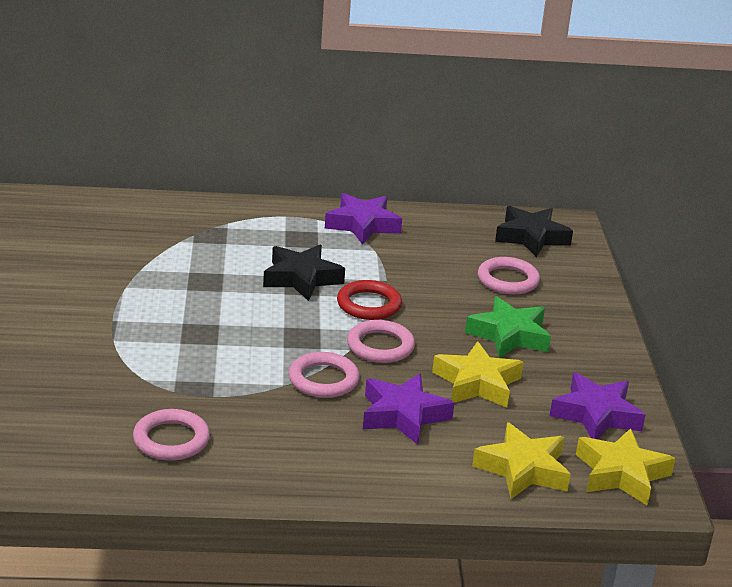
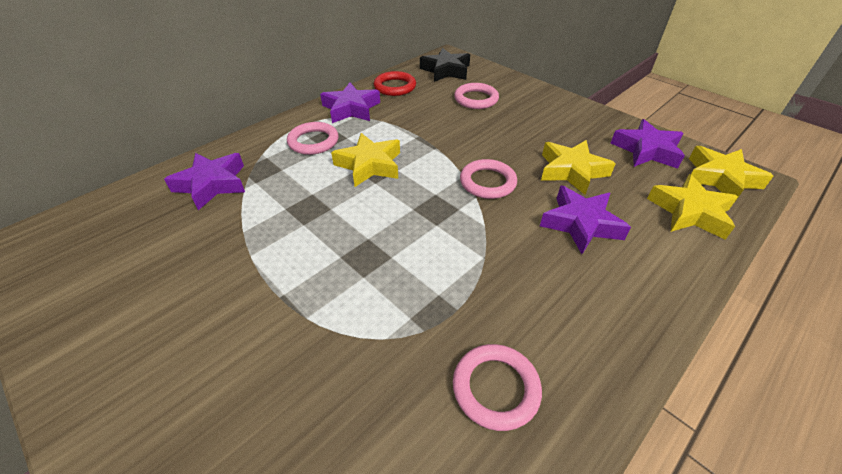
camera: 40 degrees left, 15 degrees up
(160, 226) = (212, 184): none -> purple star
(301, 278) = (369, 165): black star -> yellow star
(323, 380) = (499, 233): pink ring -> pink ring (313, 141)
(369, 305) = (436, 158): red ring -> red ring (395, 87)
(509, 335) = (531, 130): green star -> none

